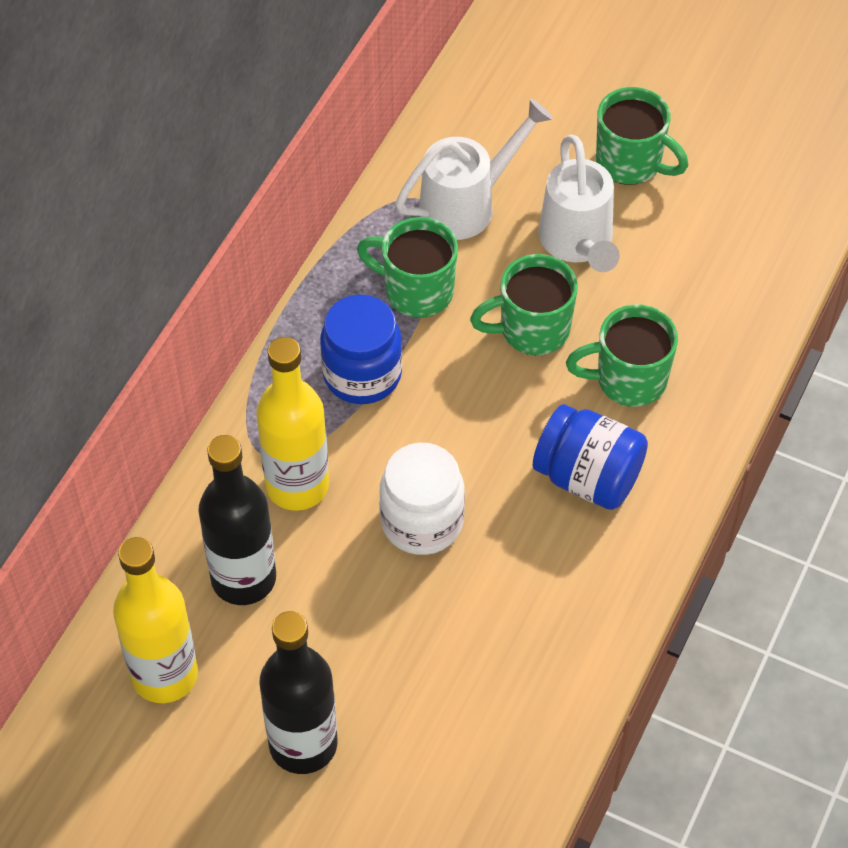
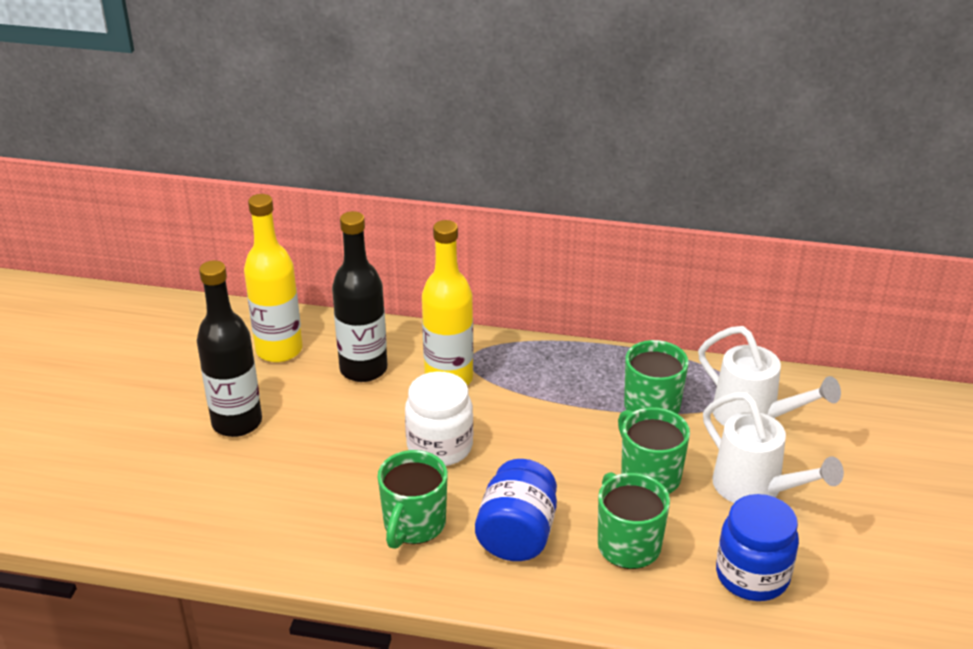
camera: 75 degrees right, 20 degrees down
(362, 374) = (560, 391): blue jar -> blue jar (752, 576)
(578, 242) = (755, 488): white watering can -> white watering can turned 105 degrees counterclockwise
(631, 163) = (864, 508): green mug -> green mug (413, 525)

